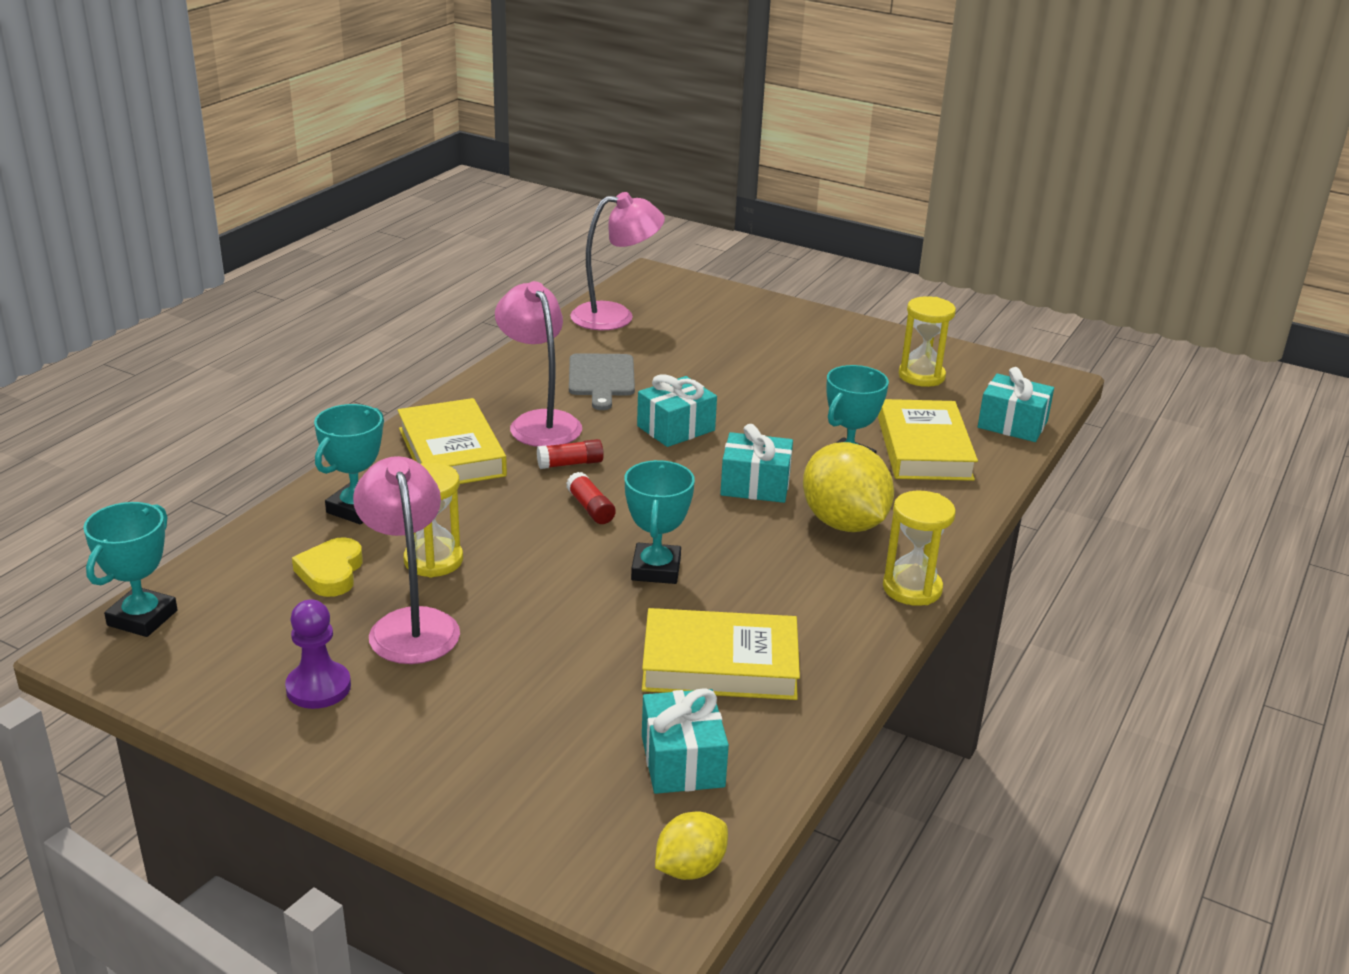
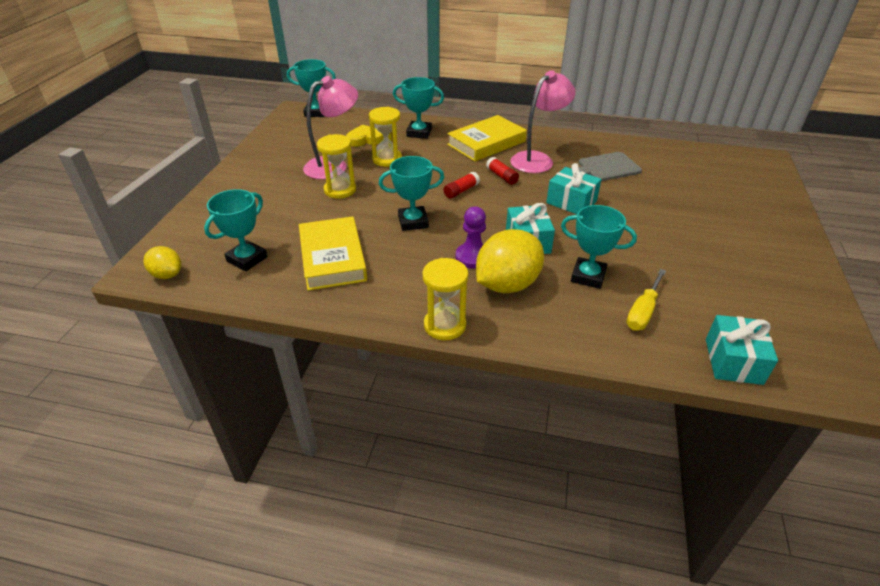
camera: 75 degrees right, 10 degrees up
(318, 687) = (282, 156): purple pawn -> purple pawn (473, 257)
(615, 316) = (690, 157): pink lamp -> none
(682, 761) = (247, 259): turquoise gift -> turquoise trophy
(921, 376) = (762, 298): yellow hourglass -> yellow hourglass (340, 190)
(924, 448) = (642, 312): yellow book -> yellow screwdriver

